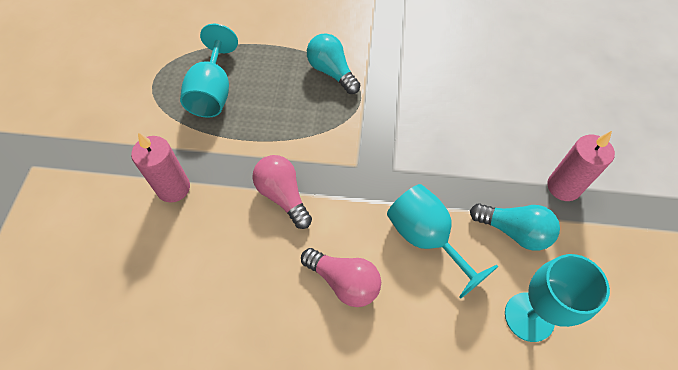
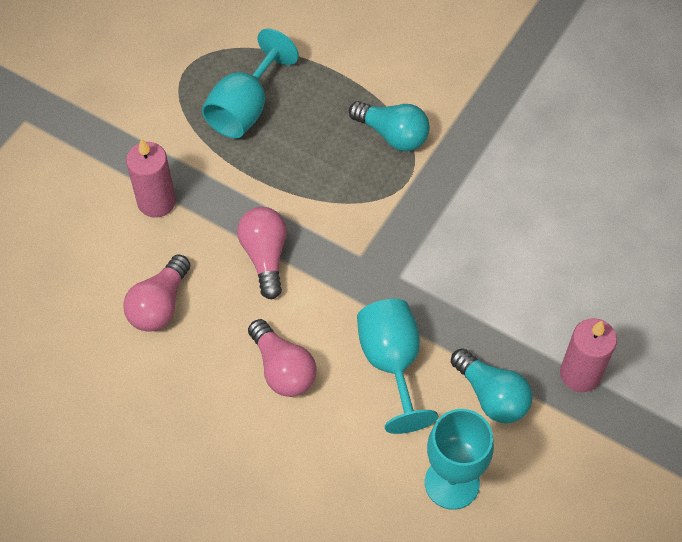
camera: 25 degrees right, 0 degrees up
(214, 272) = (159, 305): none -> pink light bulb
(332, 72) = (392, 134): turquoise light bulb -> turquoise light bulb turned 135 degrees clockwise

